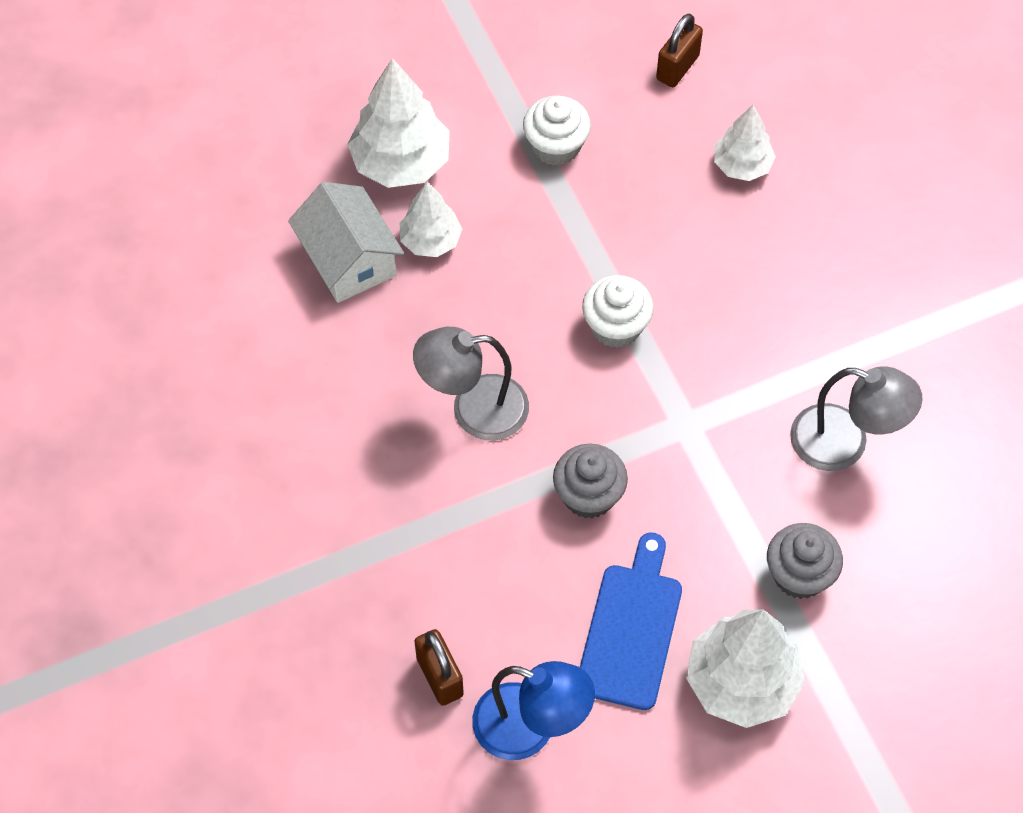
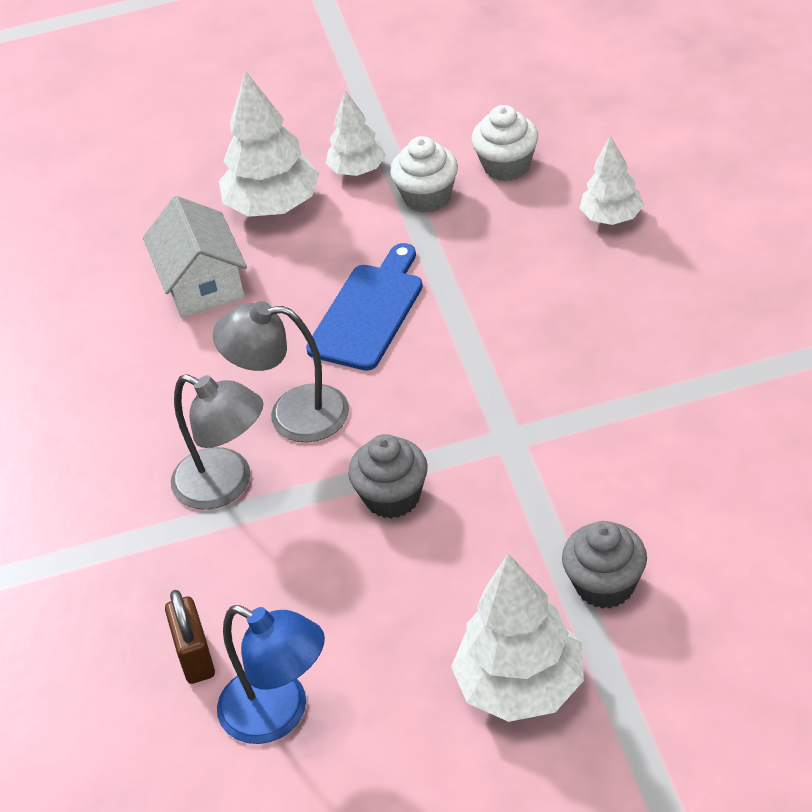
camera: 15 degrees right, 15 degrees down
(430, 240) = (285, 270): white tree -> white tree (357, 170)
(616, 326) = (454, 349): white cupcake -> white cupcake (506, 166)
(631, 629) = (410, 625): blue cutting board -> blue cutting board (369, 312)
(677, 68) = (562, 137): brown padlock -> none
(844, 443) = (677, 464): grey lamp -> grey lamp (226, 485)

